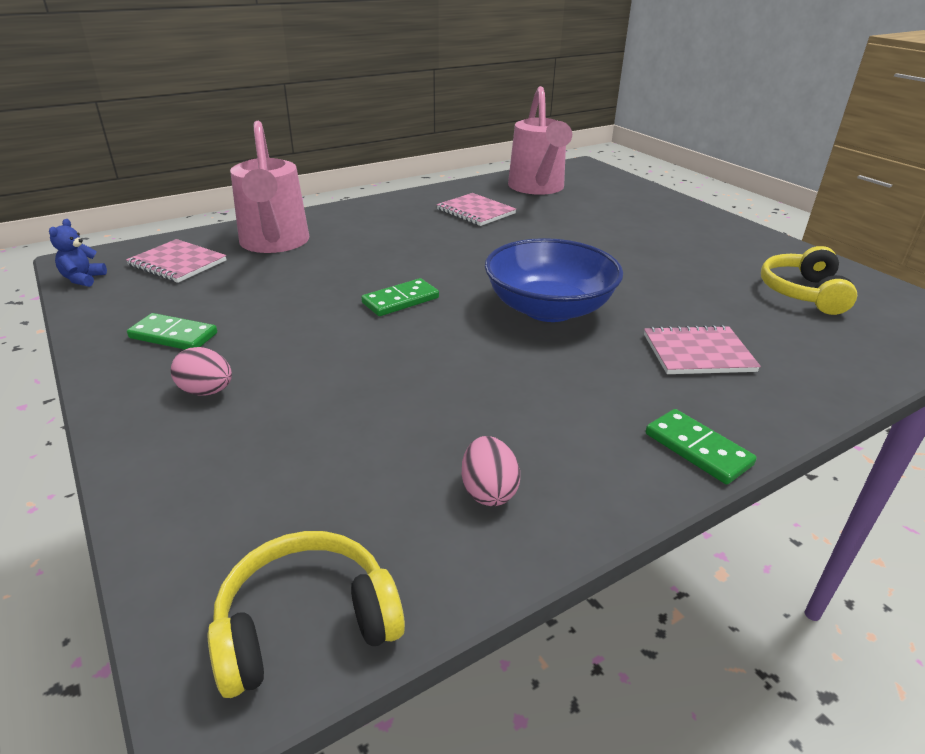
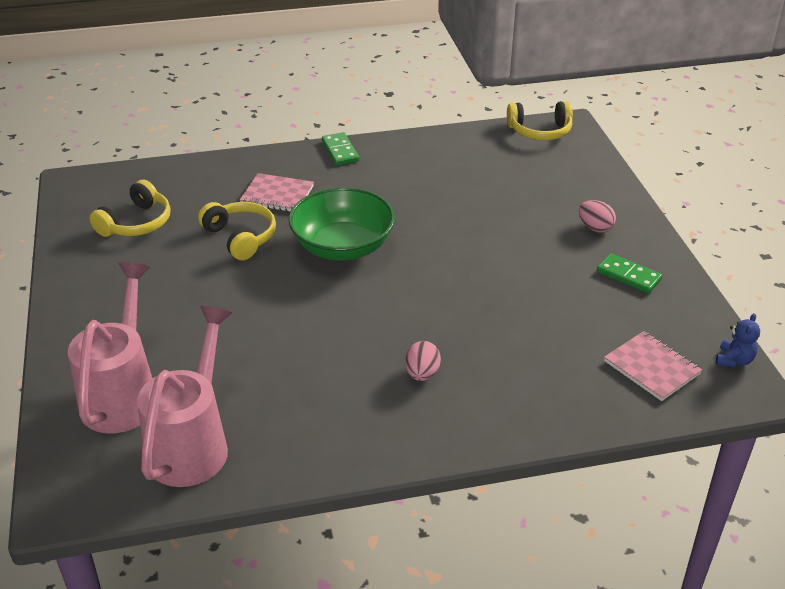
camera: 160 degrees left, 5 degrees up
(274, 243) = (557, 383): pink watering can -> pink watering can (123, 395)
(400, 300) = (452, 277): green domino -> none
(476, 211) = (312, 400): pink notebook -> none
(488, 491) = (453, 154): pink egg -> pink egg (422, 374)
(549, 309) = (343, 247): blue bowl -> green bowl
(673, 298) = (240, 237): none -> yellow headphones

